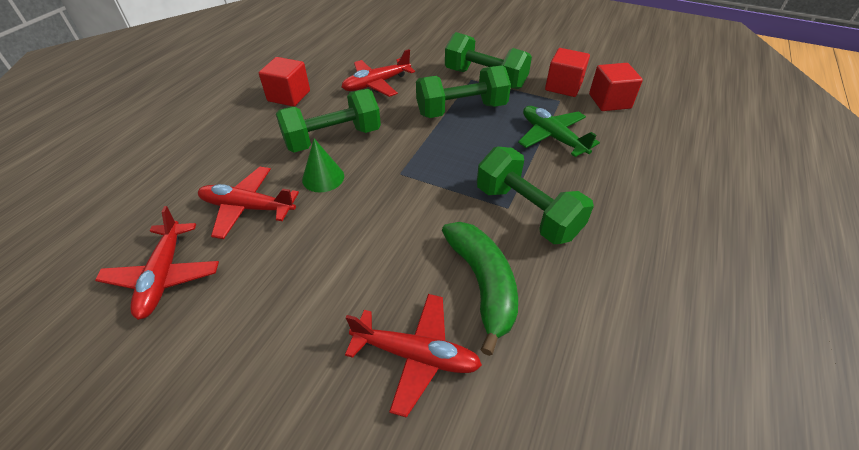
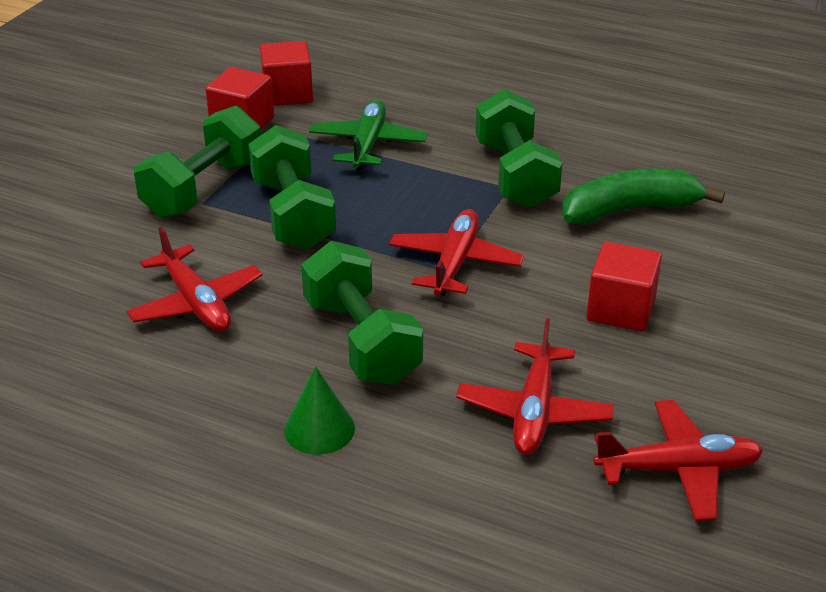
camera: 90 degrees left, 10 degrees down
(289, 96) = (217, 412): red cube -> red cube (620, 309)
(323, 177) = (461, 342): green cone -> green cone (319, 429)
(416, 355) = (728, 252): red plane -> red plane (455, 263)
(527, 212) = (515, 175): green dumbbell -> green dumbbell turned 60 degrees counterclockwise
(552, 137) = (368, 144): green plane -> green plane turned 135 degrees clockwise

